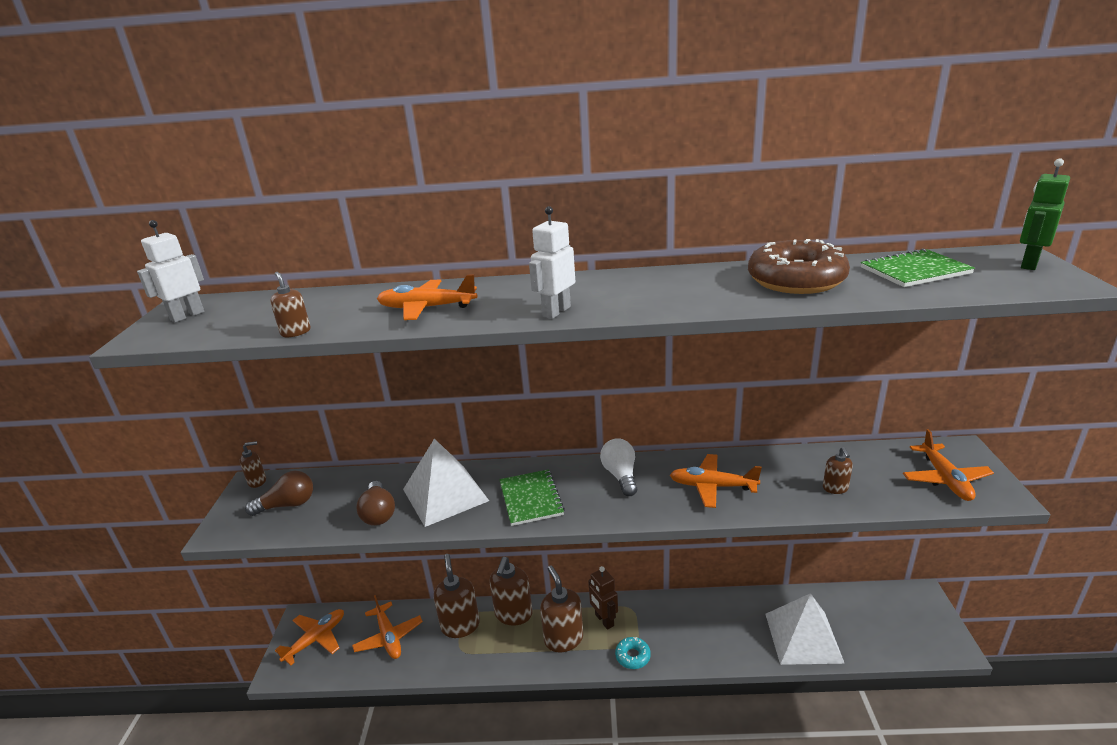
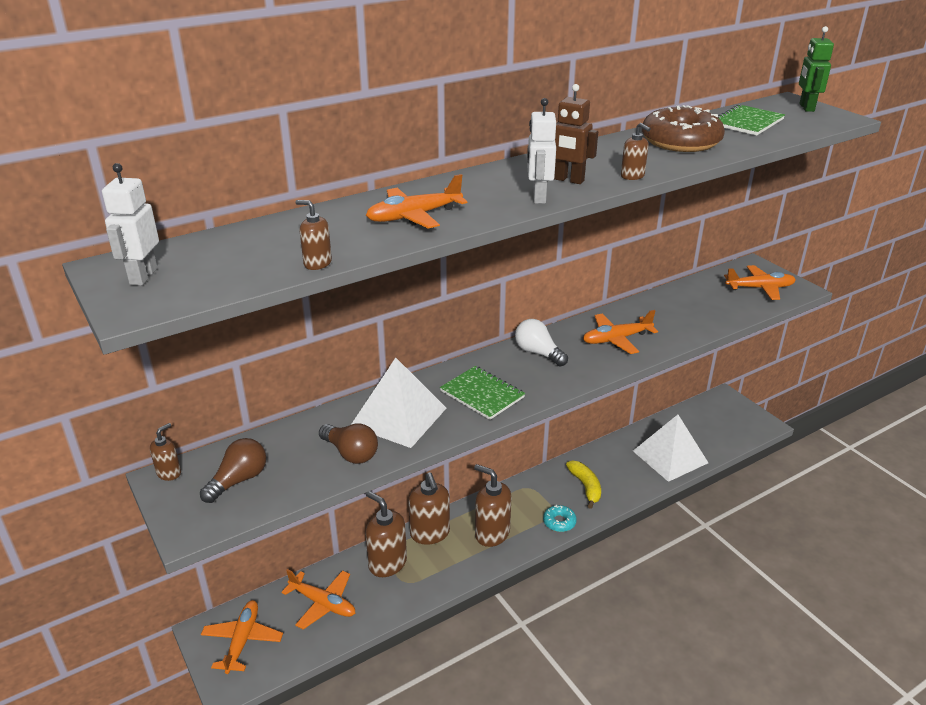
camera: 35 degrees left, 5 degrees up
(604, 620) = (514, 505): brown robot -> brown robot (568, 180)
(686, 631) = (585, 487): none -> yellow banana
(835, 488) = (700, 315): brown soap dispenser -> brown soap dispenser (632, 176)
(945, 479) = (760, 288): orange plane -> orange plane turned 60 degrees counterclockwise

